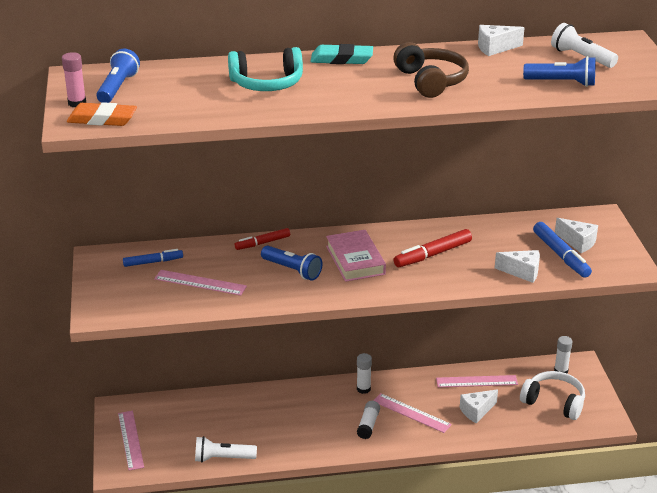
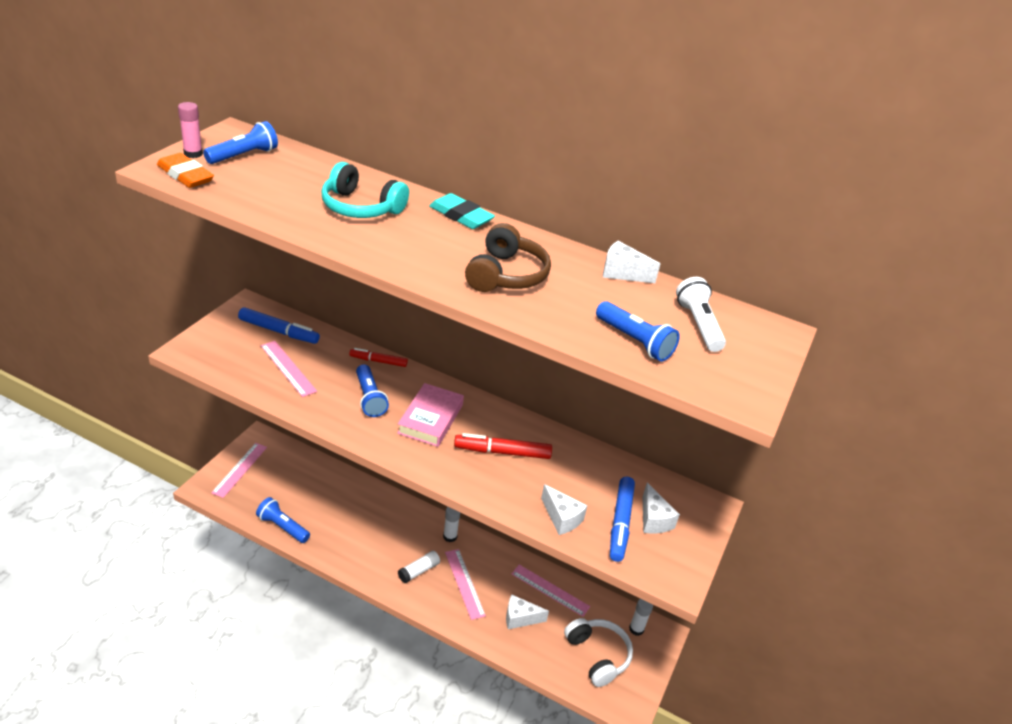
camera: 30 degrees right, 5 degrees up
(153, 262) = (279, 331): blue marker -> blue marker, size x1.52
(223, 458) = (283, 527): white flashlight -> blue flashlight

